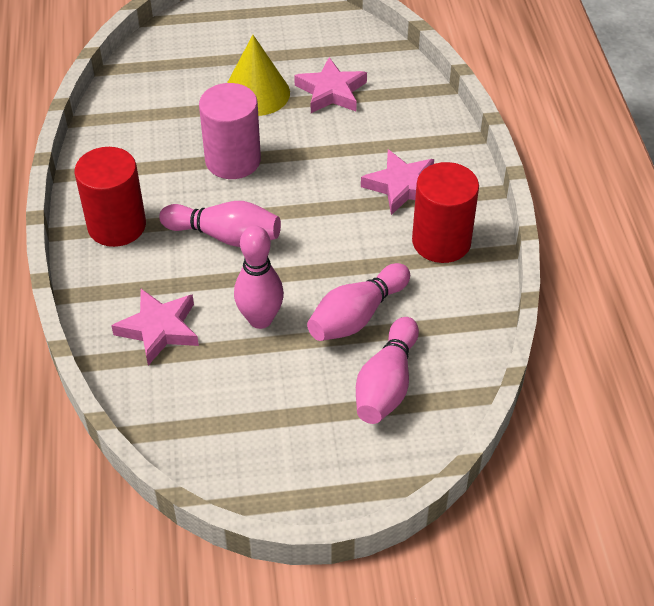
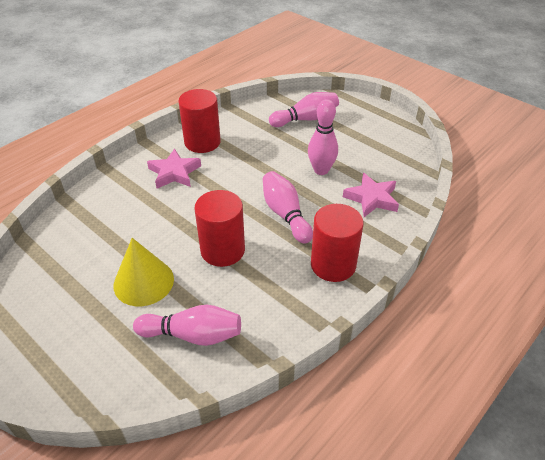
camera: 130 degrees left, 5 degrees down
(233, 160) = (222, 250): pink cylinder -> red cylinder
(331, 91) = (109, 245): pink star -> none
(357, 316) = (280, 144): pink bowling pin -> pink bowling pin (192, 335)

